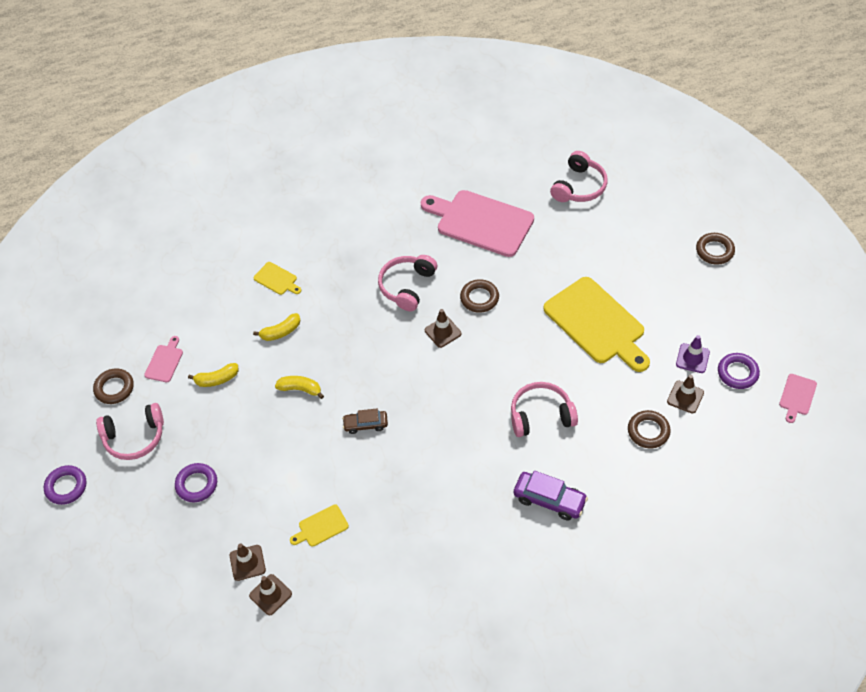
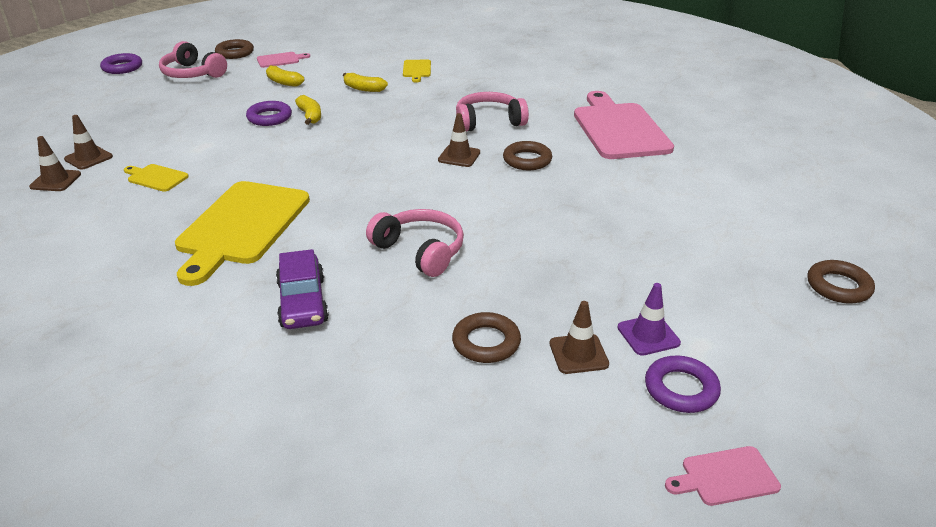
camera: 50 degrees right, 20 degrees down
(197, 484) = (163, 110): purple ring -> purple ring (269, 117)
(365, 424) = (301, 157): brown car -> none
(579, 186) = (756, 162): pink headphones -> none
(597, 323) = (596, 240): yellow cutting board -> yellow cutting board (241, 226)

